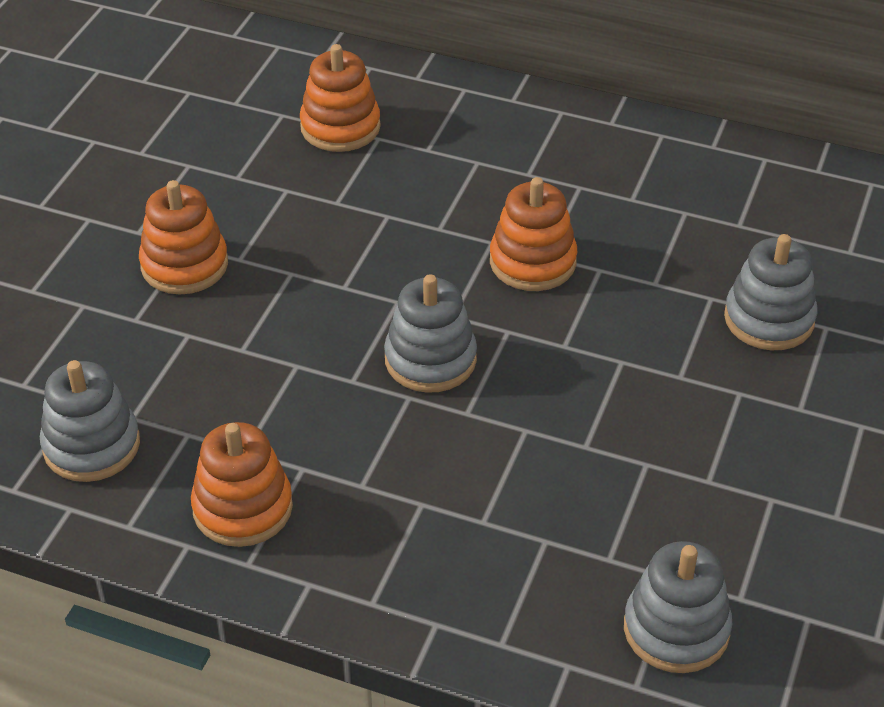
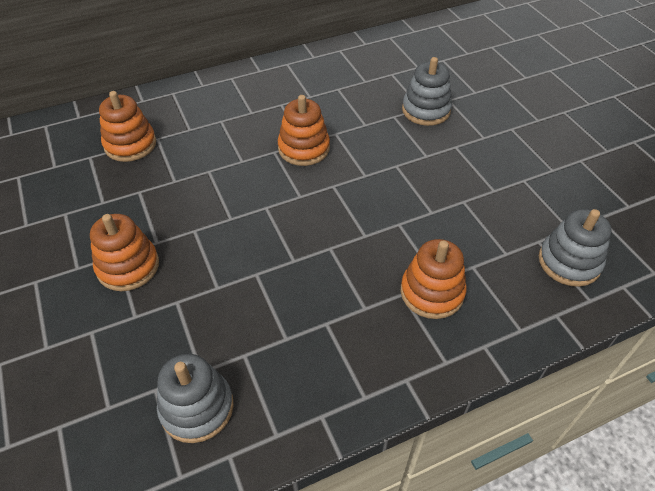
camera: 45 degrees left, 5 degrees up
(242, 508) = (324, 370): orange stacking toy -> orange stacking toy (432, 292)
(430, 360) = (317, 223): grey stacking toy -> none

